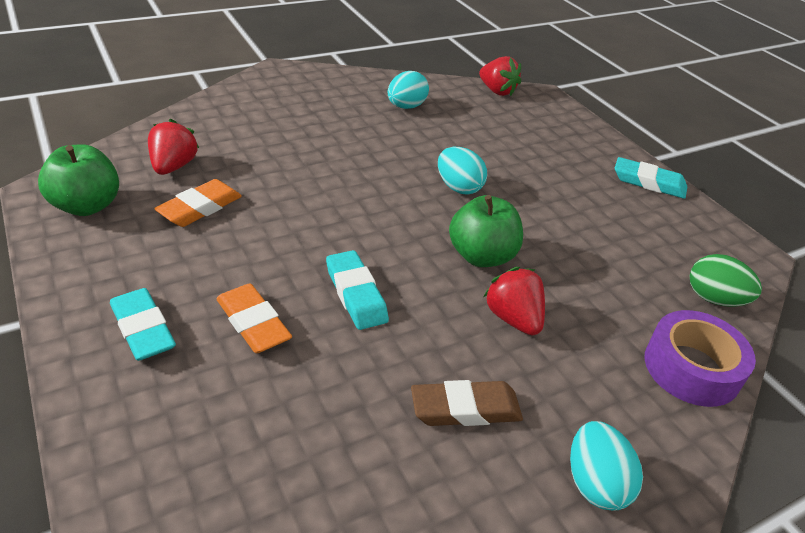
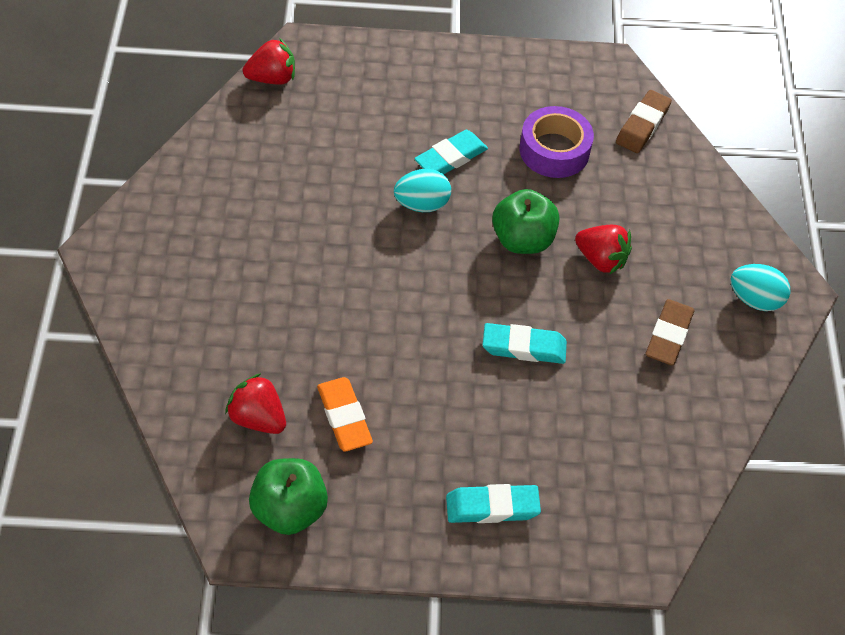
camera: 60 degrees left, 15 degrees up
(253, 323) = (522, 429): orange eraser -> none
(406, 107) = (257, 172): turquoise egg -> none
(513, 318) = (601, 259): red strawberry -> red strawberry turned 150 degrees counterclockwise
(648, 182) = (490, 64): turquoise eraser -> turquoise eraser (451, 158)
(691, 368) = (695, 187): purple tape -> purple tape (554, 150)
(714, 299) = (642, 125): green egg -> brown eraser

